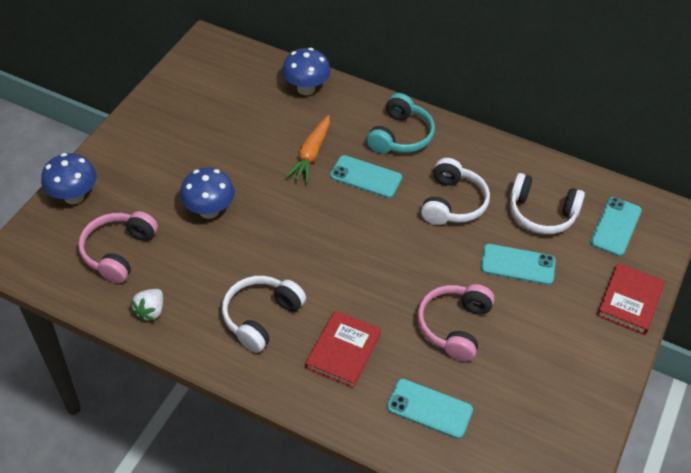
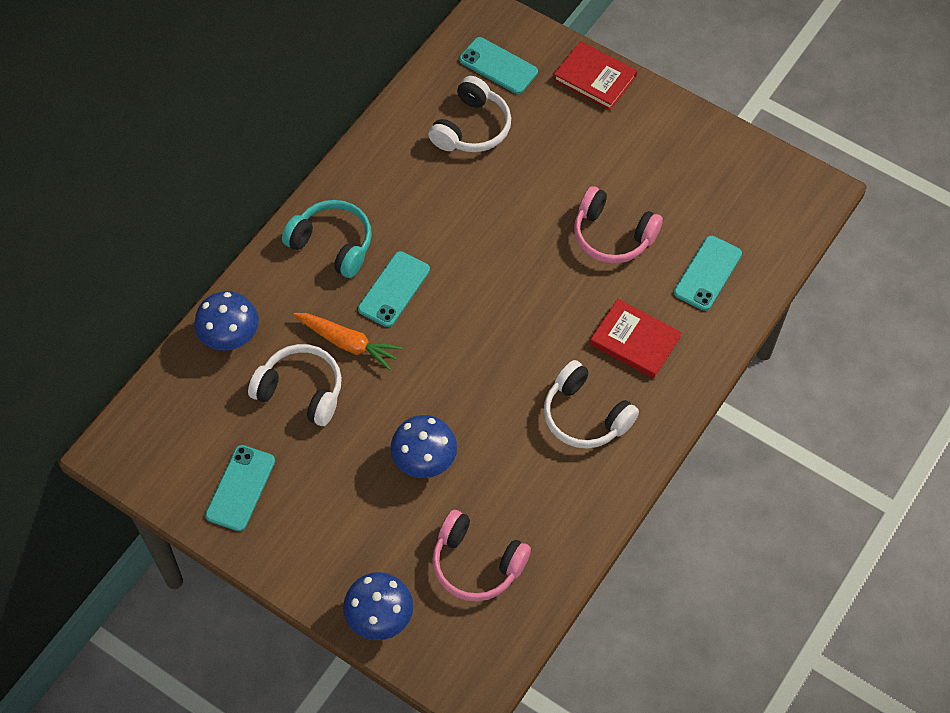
camera: 80 degrees left, 10 degrees up
(150, 311) = (567, 529): white strawberry -> none
(452, 203) = (445, 208): white headphones -> white headphones (301, 391)
(517, 265) = (539, 164): turquoise phone -> turquoise phone (240, 488)

